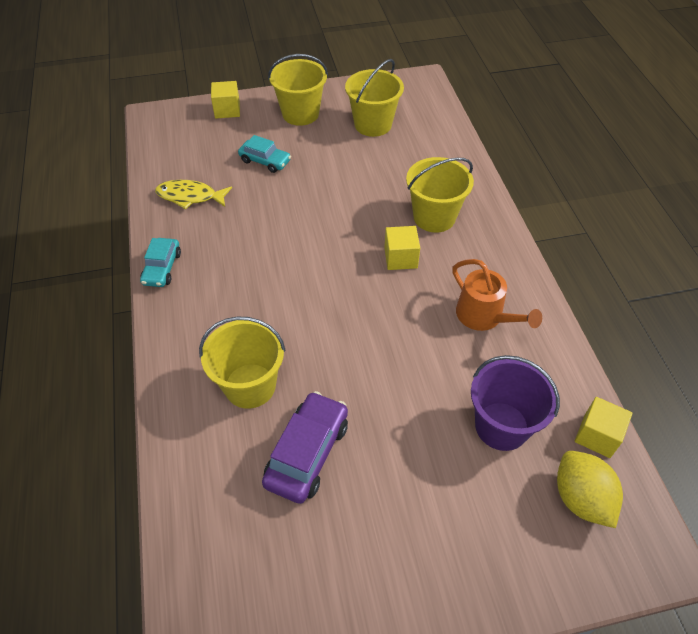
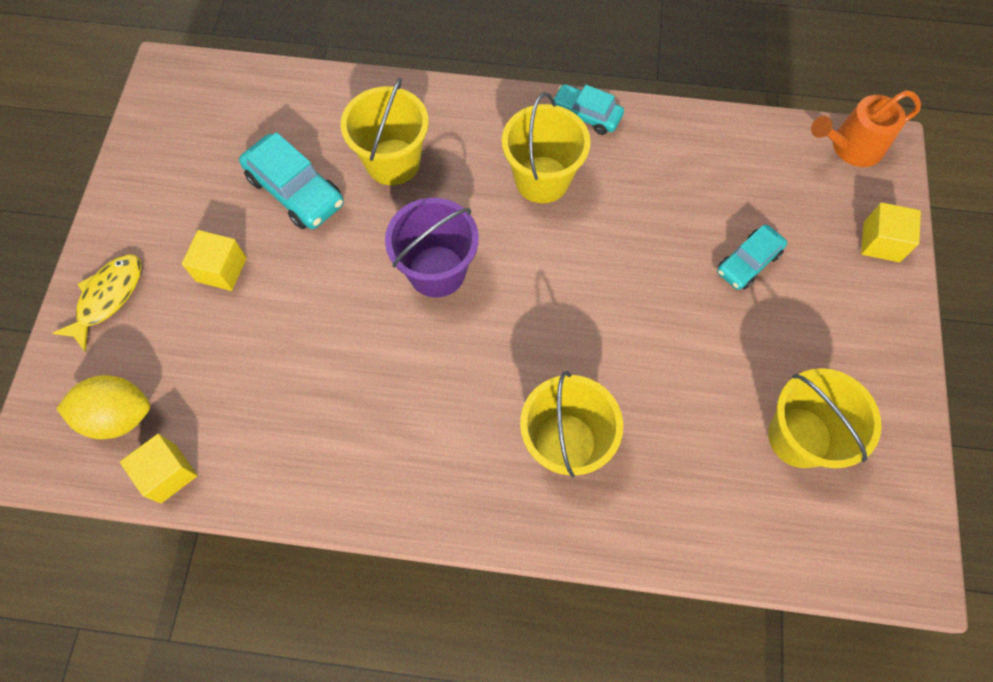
camera: 110 degrees right, 15 degrees up
(190, 196) = (700, 162): yellow fish -> yellow fish (108, 298)
(300, 114) = (851, 339): yellow bucket -> yellow bucket (542, 179)
(307, 453) = (295, 191): purple car -> turquoise car
(400, 258) = (506, 369): yellow cube -> yellow cube (221, 269)
(484, 316) = (374, 429): orange watering can -> orange watering can (851, 147)
(501, 426) = (230, 378): purple bucket -> purple bucket (437, 271)

